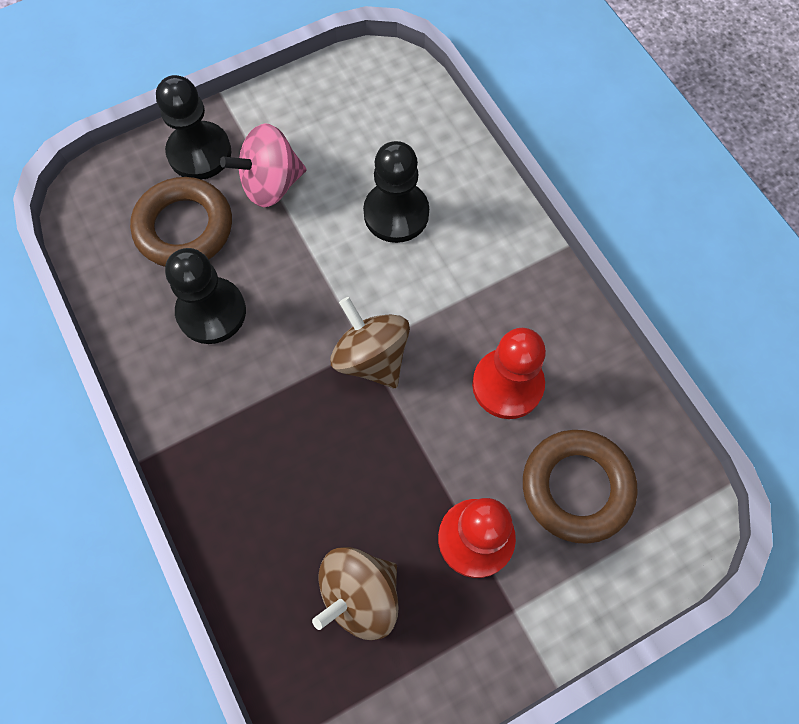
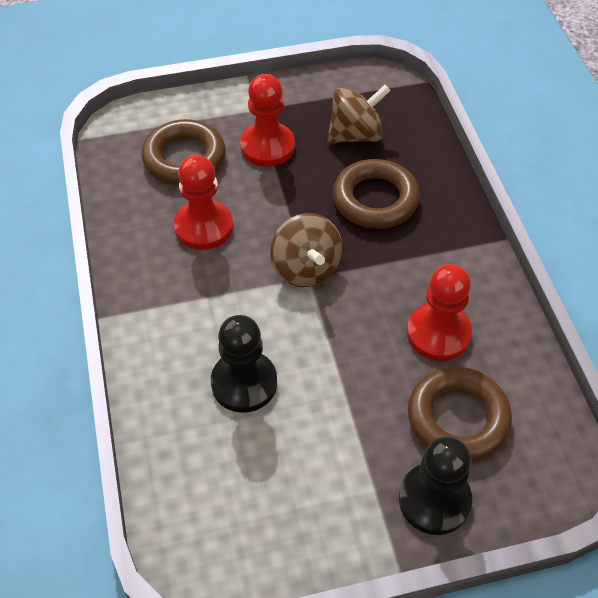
camera: 165 degrees left, 15 degrees down
(211, 312) = (438, 333): black pawn -> red pawn
(271, 184) = (362, 443): pink spinning top -> none
(311, 481) = (375, 199): none -> brown ring

